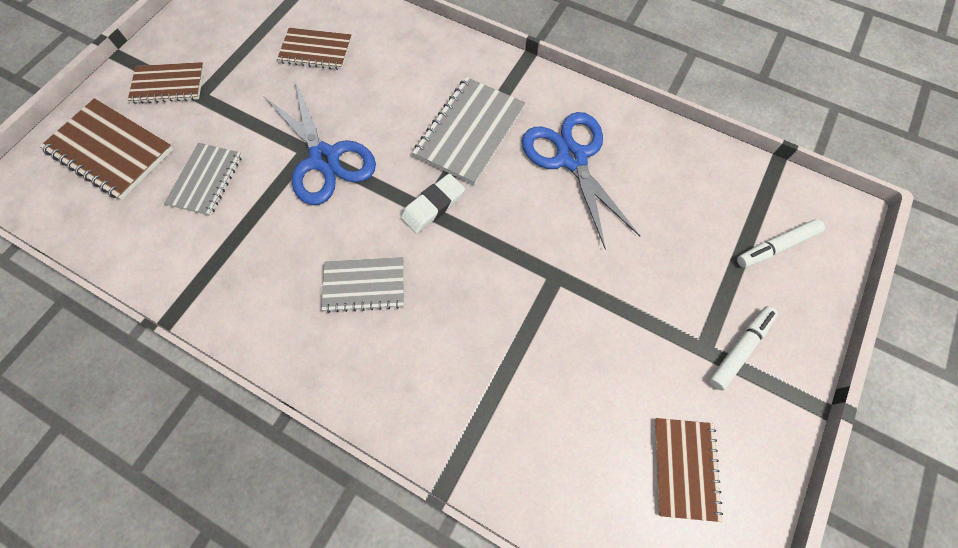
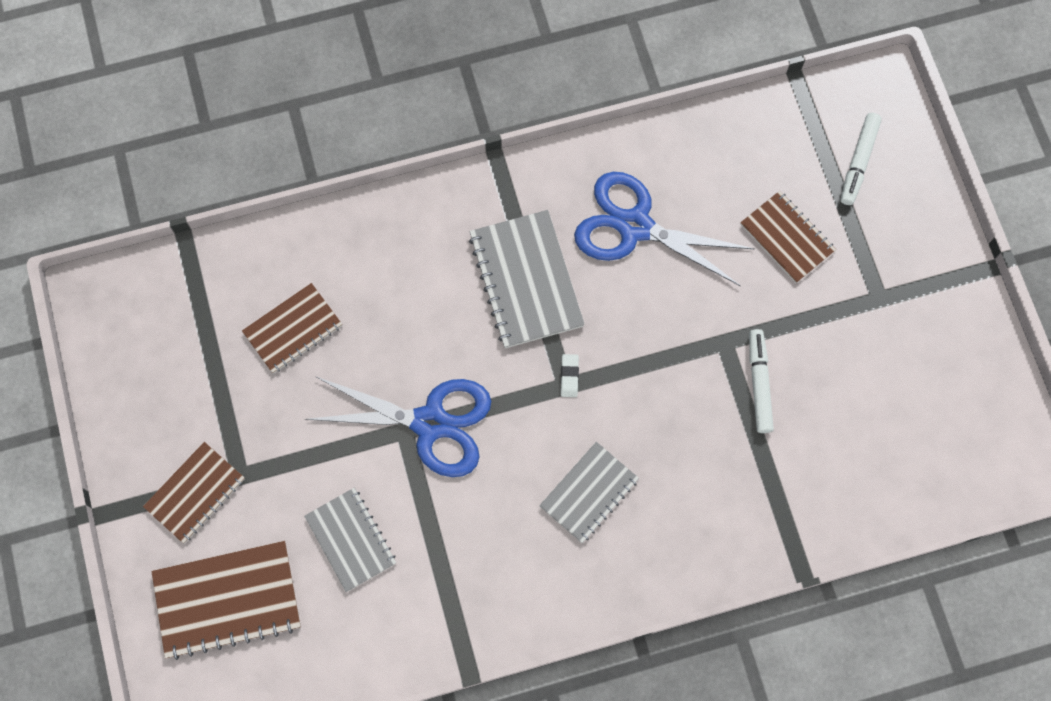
camera: 45 degrees left, 5 degrees up
(433, 206) = (569, 376): white eraser -> white eraser, size x0.56
(685, 468) = (941, 399): brown notebook -> brown notebook (787, 238)
(739, 349) = (903, 275): white marker -> white marker (759, 383)

